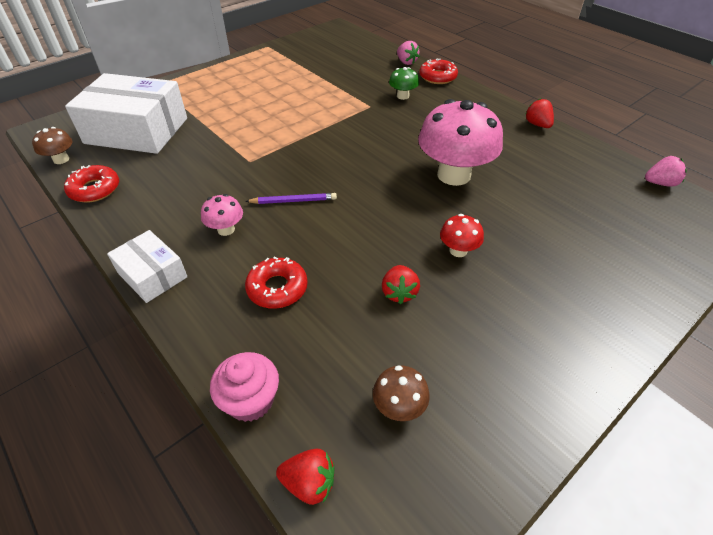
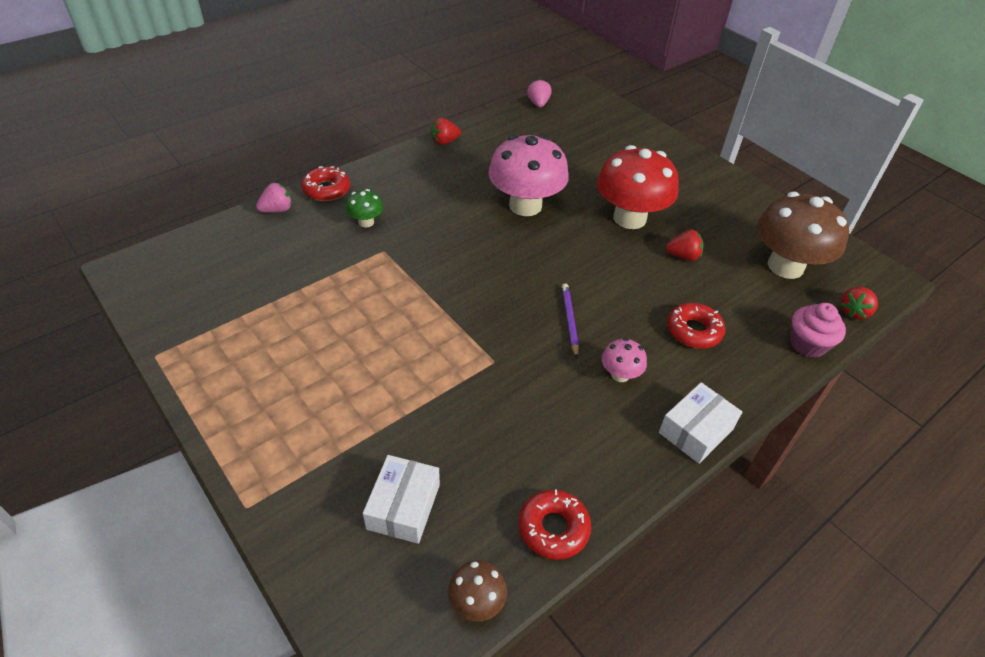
camera: 90 degrees left, 0 degrees up
(137, 131) = (403, 506): white box -> white box, size x0.52
(309, 483) = (854, 312): red strawberry -> red strawberry turned 150 degrees counterclockwise
(399, 407) = (785, 266): brown mushroom -> brown mushroom, size x2.20
(458, 250) = (629, 218): red mushroom -> red mushroom, size x2.20

